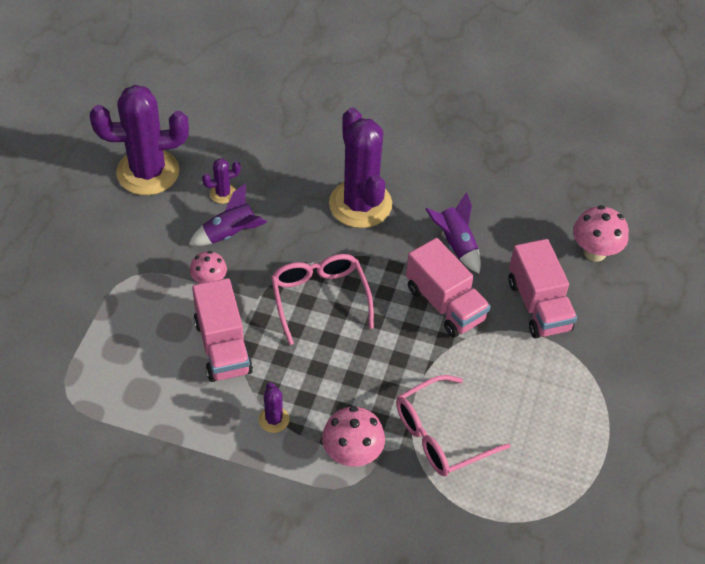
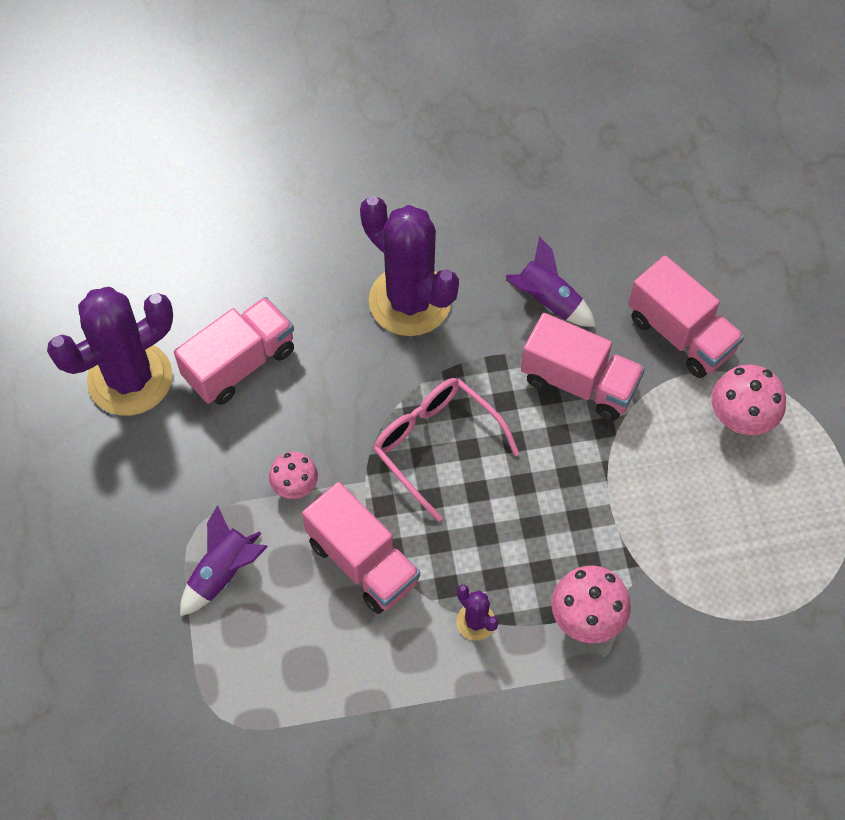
camera: 25 degrees left, 10 degrees up
(223, 193) = (240, 364): purple cactus -> pink truck
(230, 234) = (281, 413): purple rocket -> purple rocket (223, 572)
(441, 435) = (667, 545): pink glasses -> none
(594, 252) = (703, 238): pink mushroom -> pink mushroom (740, 419)

